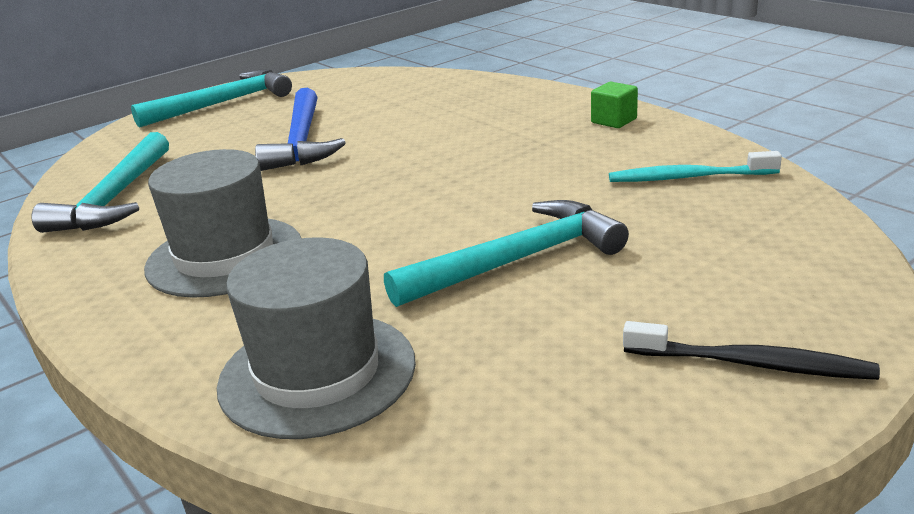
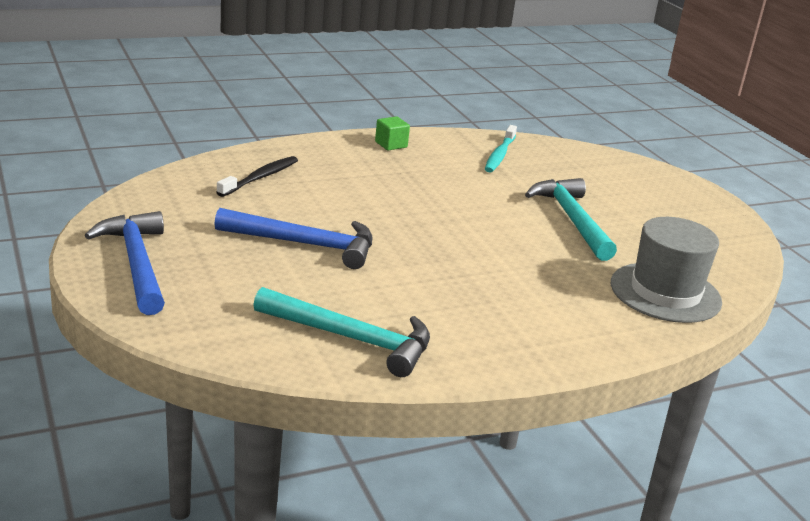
camera: 80 degrees left, 0 degrees up
(223, 103) = (137, 263): turquoise hammer -> blue hammer
(225, 256) = (506, 302): grey hat -> none
(752, 364) = (690, 201): black toothbrush -> black toothbrush (260, 177)

